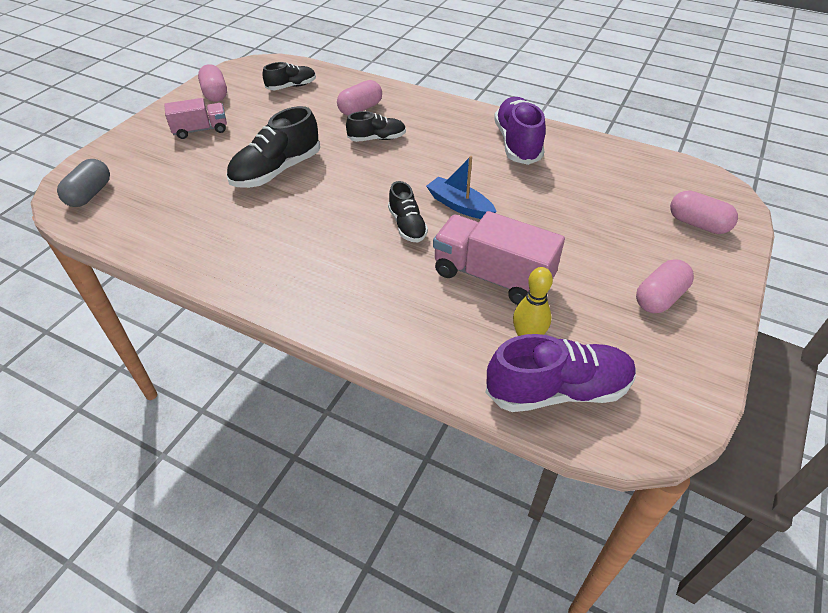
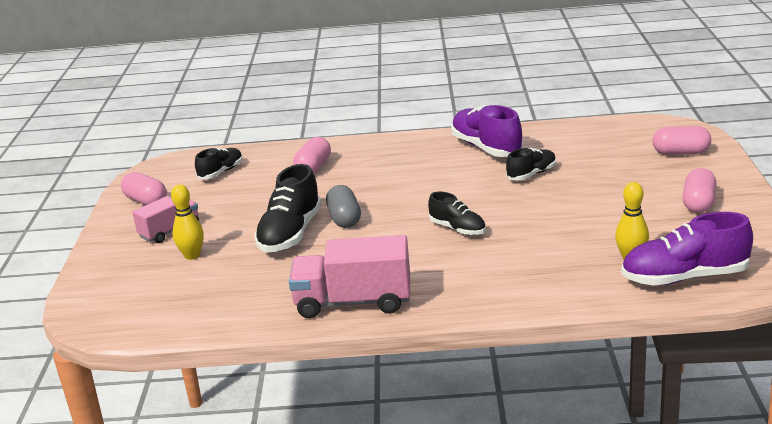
camera: 25 degrees left, 20 degrees down
(90, 194) = (119, 311): grey capsule -> grey capsule (344, 219)
(190, 161) = (192, 255): none -> yellow bowling pin
(377, 139) = (357, 183): black shoe -> black shoe (532, 174)
(459, 205) = (486, 202): blue boat -> none
(492, 276) = (564, 235): pink truck -> pink truck (353, 302)
(558, 390) = (684, 277): purple shoe -> purple shoe turned 150 degrees counterclockwise

